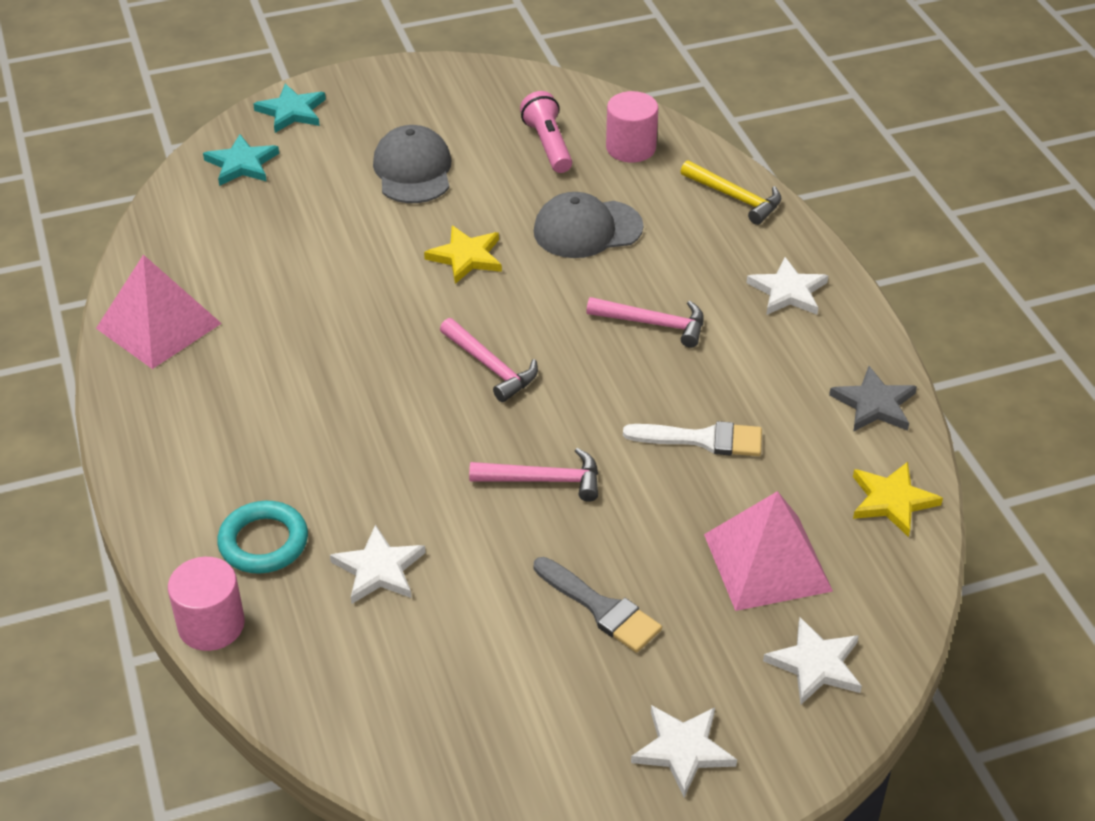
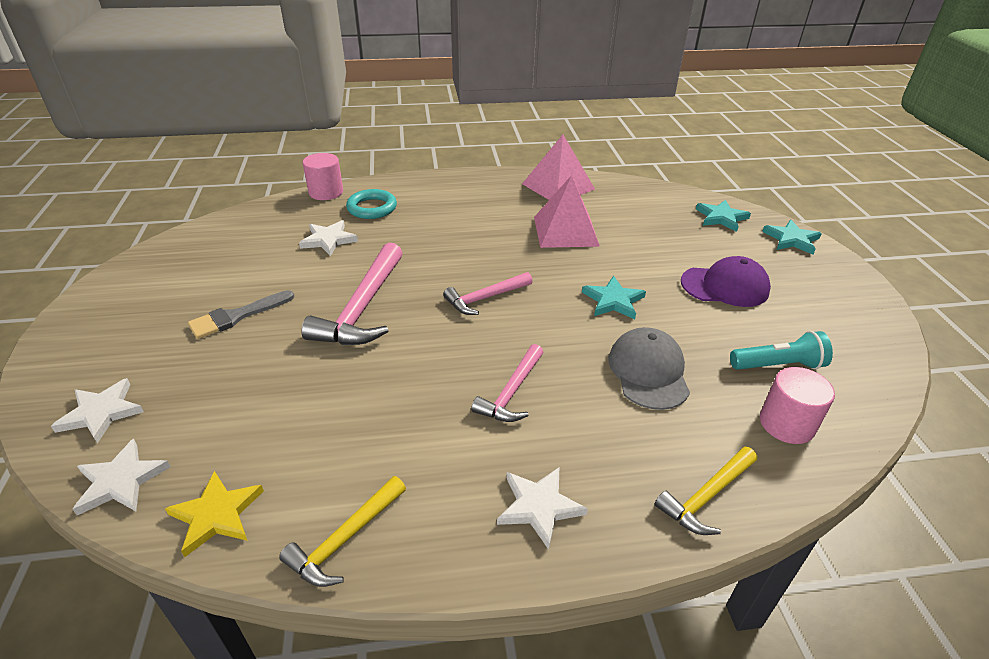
camera: 100 degrees right, 5 degrees down
(413, 170) = (725, 286): grey cap -> purple cap
(466, 257) = (613, 301): yellow star -> turquoise star
(543, 480) = (363, 308): pink hammer -> pink hammer, size x1.67
(547, 145) = (778, 365): pink flashlight -> turquoise flashlight
(683, 750) = (102, 333): white star -> white star (120, 481)
(703, 439) = (360, 396): white brush -> none
(767, 562) = (213, 407): pink pyramid -> pink pyramid (565, 231)
(874, 404) = (345, 539): grey star -> yellow hammer

